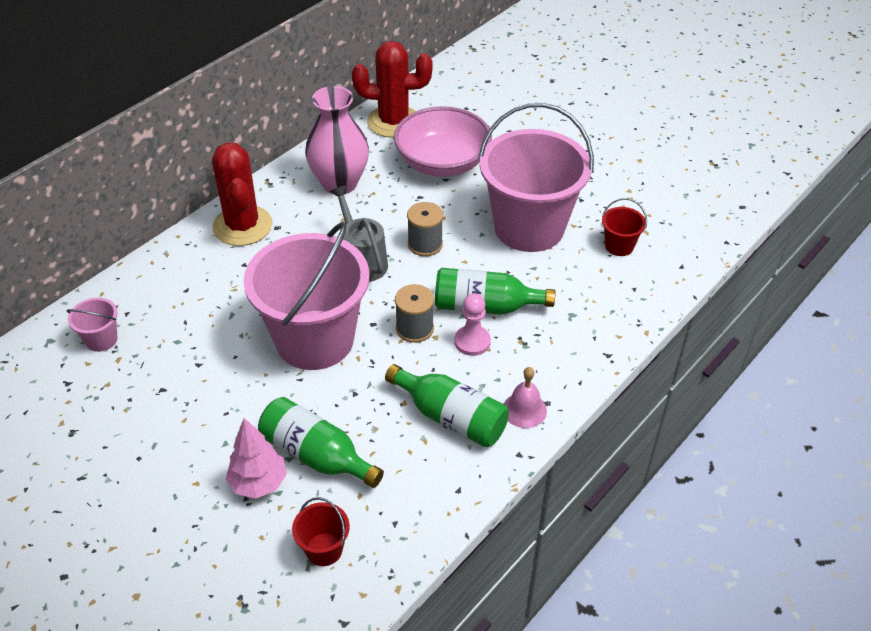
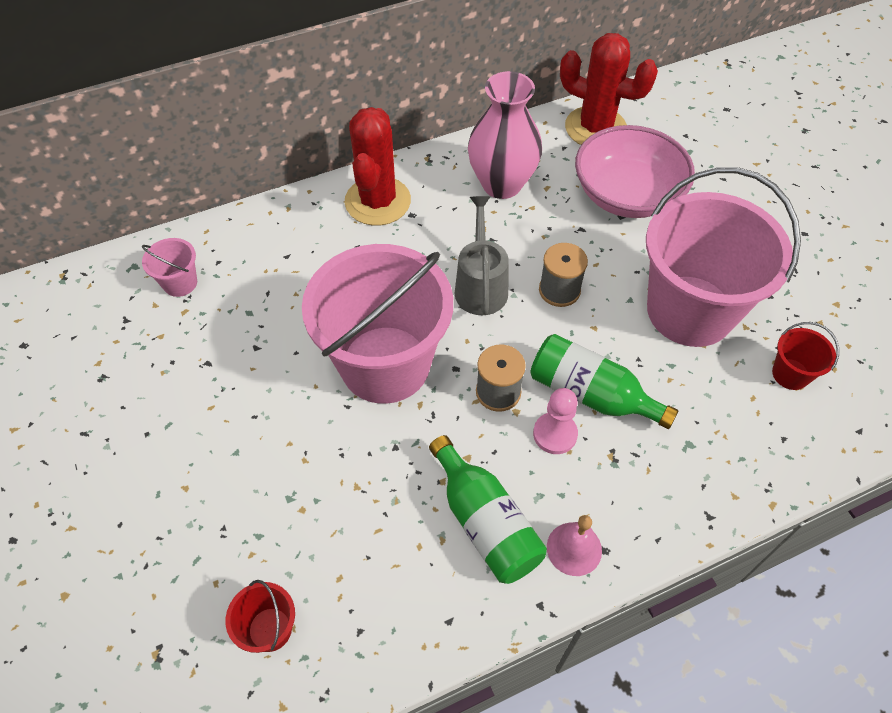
camera: 25 degrees right, 10 degrees up
(259, 483) = (245, 515): pink tree -> none
(316, 455) = (319, 507): green bottle -> none

